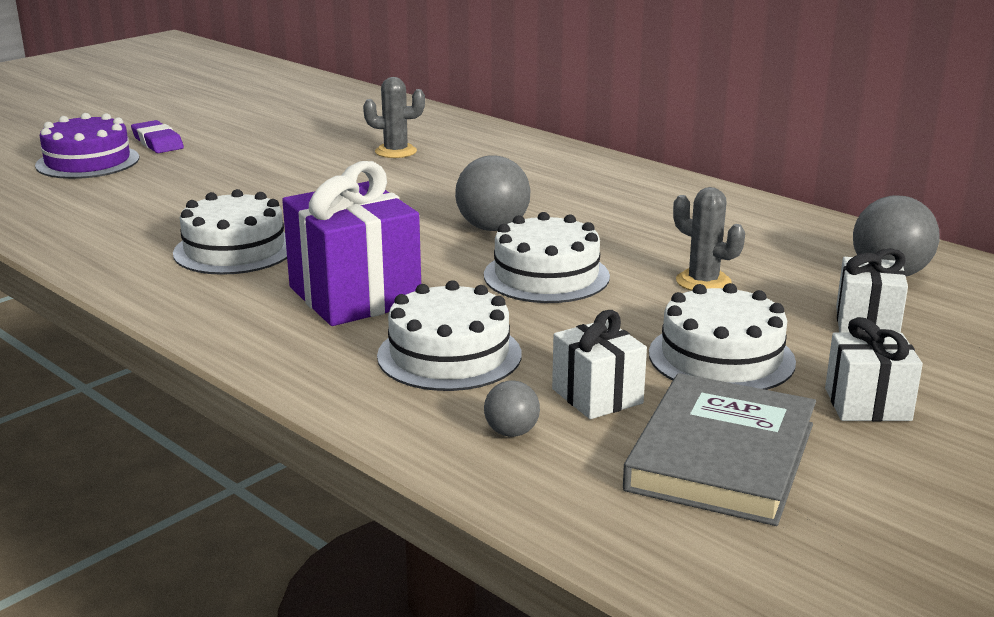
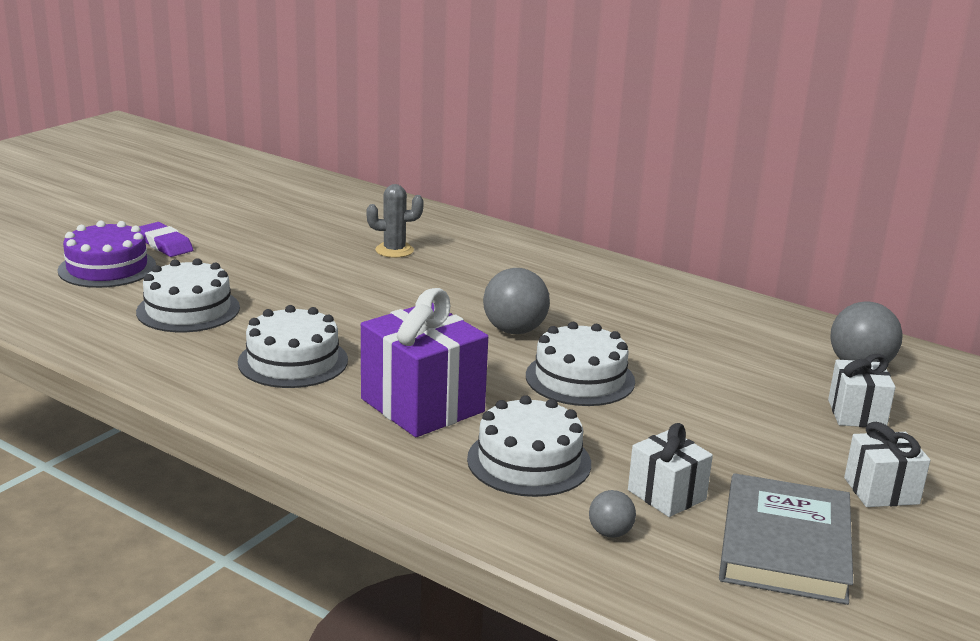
camera: 10 degrees left, 0 degrees up
(703, 282) = (713, 379): grey cactus -> none
(721, 357) = (753, 453): white cake -> white cake (188, 310)

